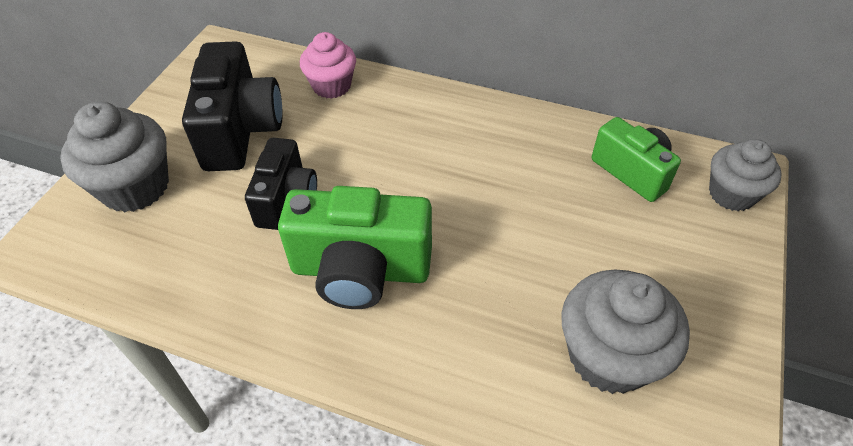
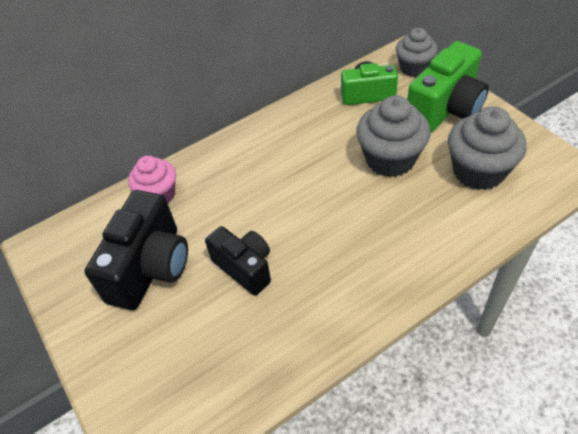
camera: 50 degrees left, 0 degrees up
(135, 187) = (145, 361): grey cupcake -> grey cupcake (390, 159)
(241, 131) = (150, 267): black camera -> black camera turned 75 degrees clockwise
(360, 270) = (339, 253): green camera -> green camera (445, 109)

